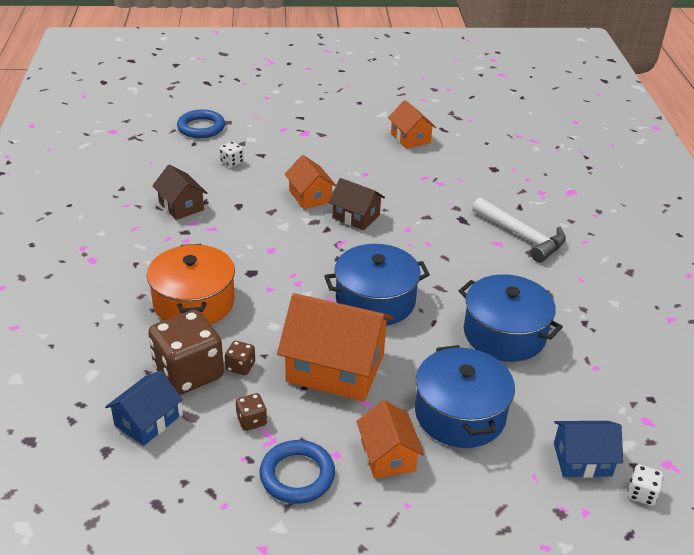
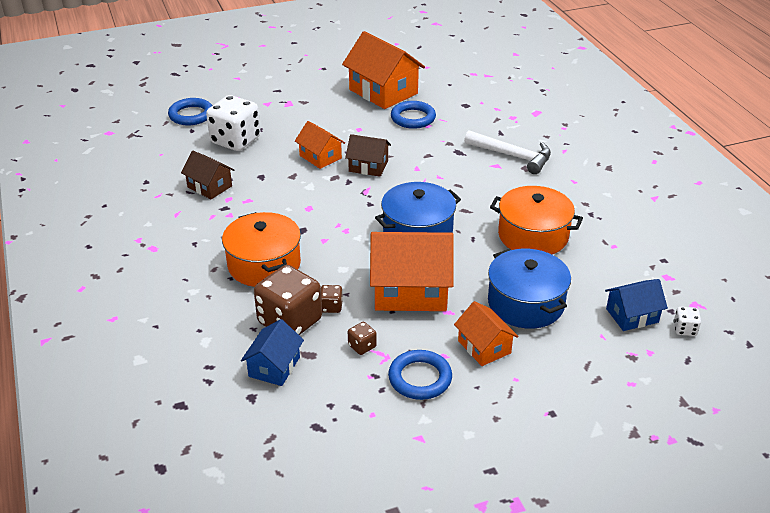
camera: 15 degrees left, 0 degrees up
(232, 162) = (235, 140): white dice -> white dice, size x2.33
(410, 138) = (383, 91): orange house -> orange house, size x1.80
(429, 172) = (413, 118): none -> blue ring
(504, 334) = (533, 235): blue pot -> orange pot

